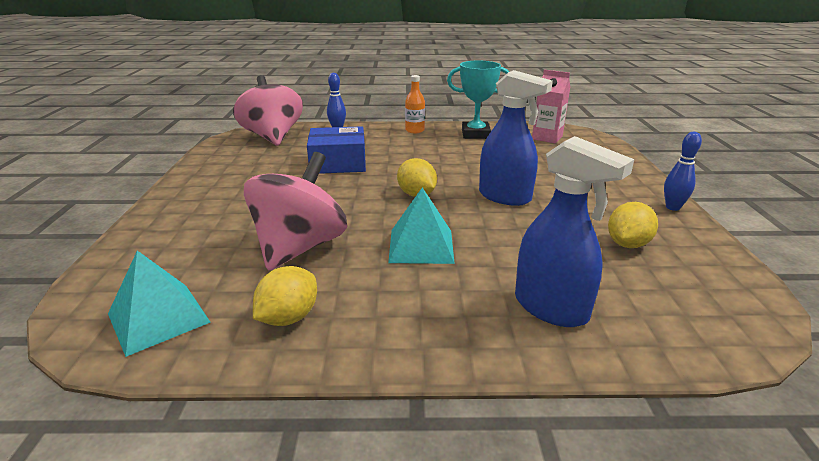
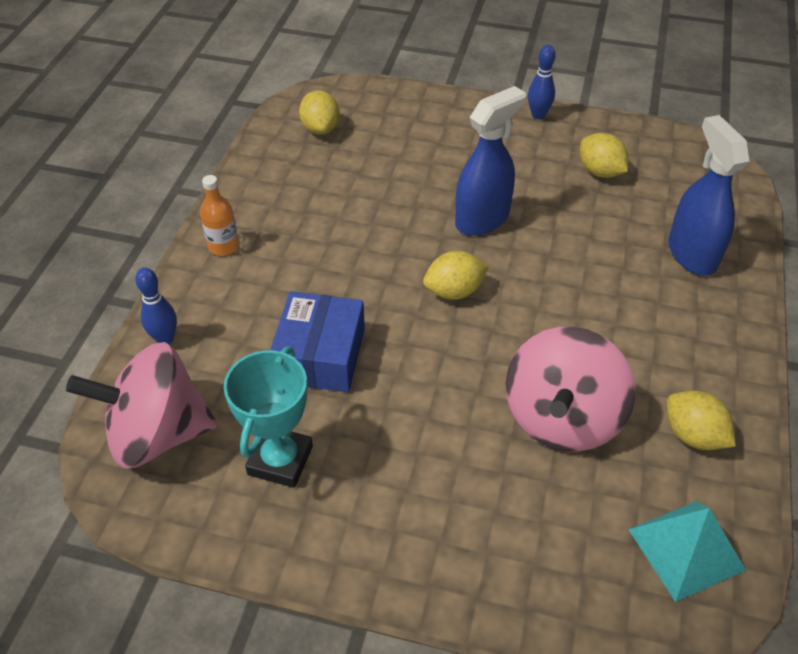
camera: 75 degrees left, 20 degrees up
(300, 247) = (561, 418): pink spinning top -> pink spinning top turned 105 degrees counterclockwise
(421, 246) = (577, 313): turquoise pyramid -> none
(475, 134) = (274, 187): turquoise trophy -> turquoise trophy (280, 460)
(547, 138) = (320, 128): pink carton -> yellow lemon
(551, 308) = (691, 254): blue spray bottle -> blue spray bottle turned 75 degrees counterclockwise

